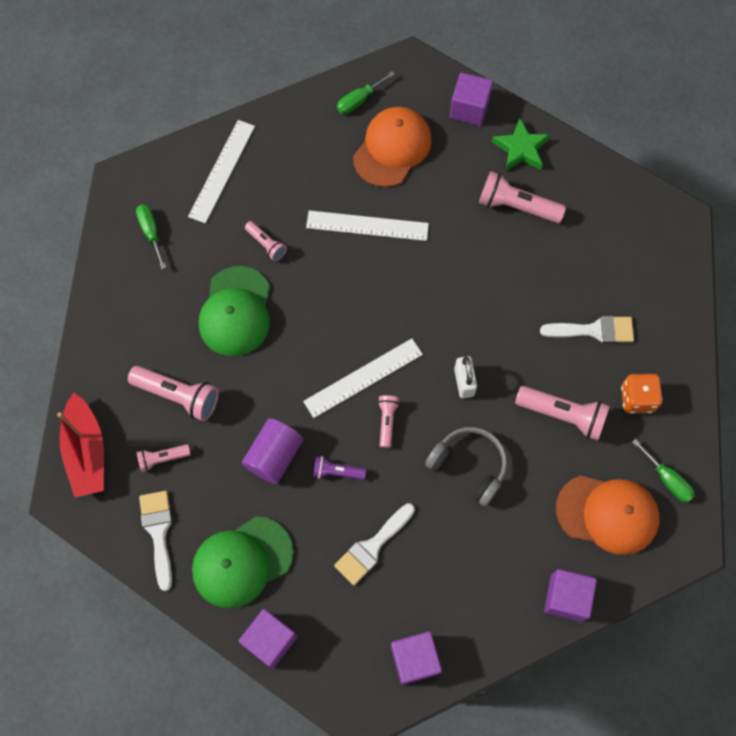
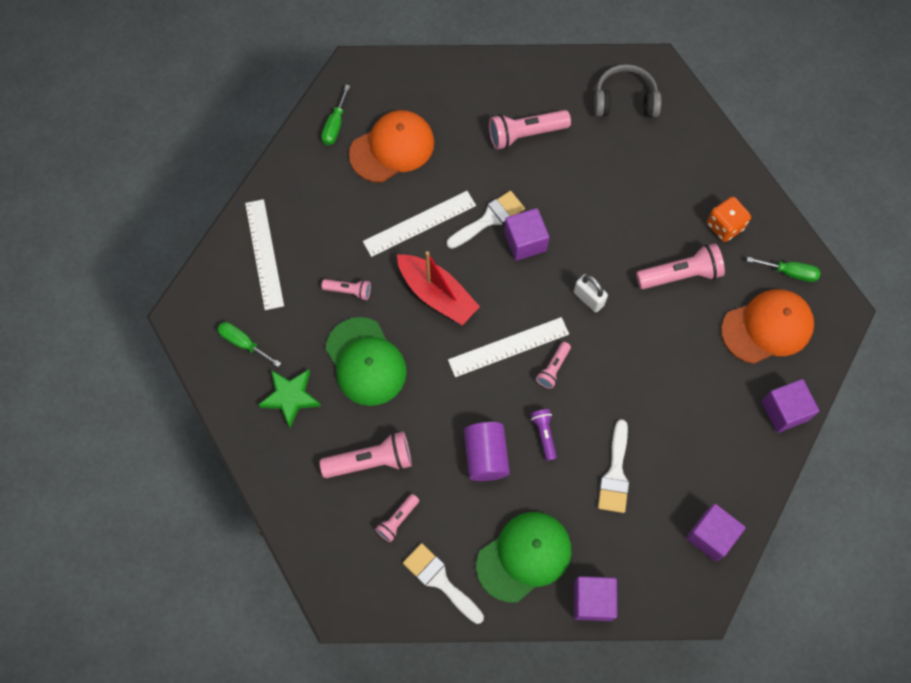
camera: 35 degrees left, 0 degrees up
(87, 452) = (330, 558): red boat -> red boat (437, 294)
(242, 562) = (524, 556): green cap -> green cap turned 150 degrees counterclockwise
(337, 472) = (544, 434): purple flashlight -> purple flashlight turned 105 degrees clockwise
(363, 377) = (508, 346): white ruler -> white ruler turned 45 degrees clockwise
(387, 421) = (553, 368): pink flashlight -> pink flashlight turned 120 degrees counterclockwise
(392, 148) = (392, 148): orange cap -> orange cap turned 60 degrees clockwise
(469, 109) = (430, 78): purple cube -> purple cube (525, 241)
(469, 466) = (641, 361): grey headphones -> grey headphones (625, 100)
(521, 149) = (494, 86): green star -> green star (290, 397)
(594, 330) = (655, 194): white brush -> white brush (489, 219)

